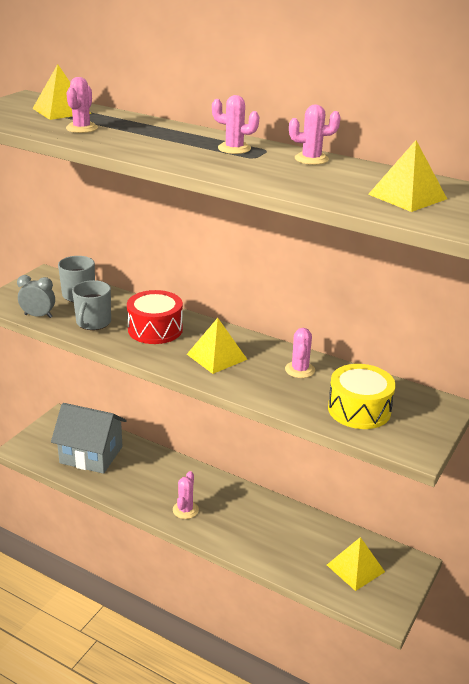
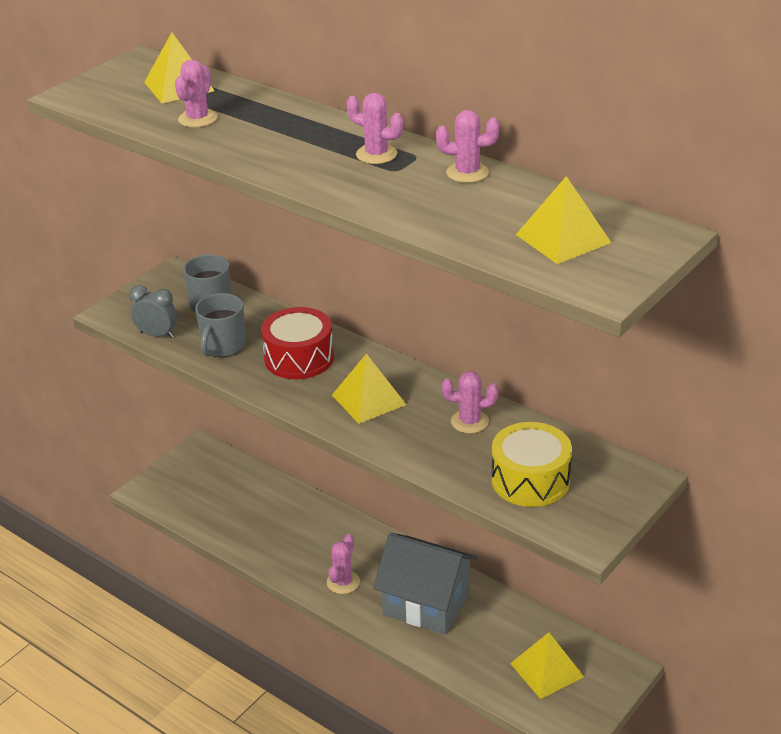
camera: 10 degrees right, 5 degrees up
(91, 455) = (233, 502): grey house -> grey house (426, 603)
(300, 370) = (469, 422): pink cactus -> pink cactus turned 75 degrees clockwise

